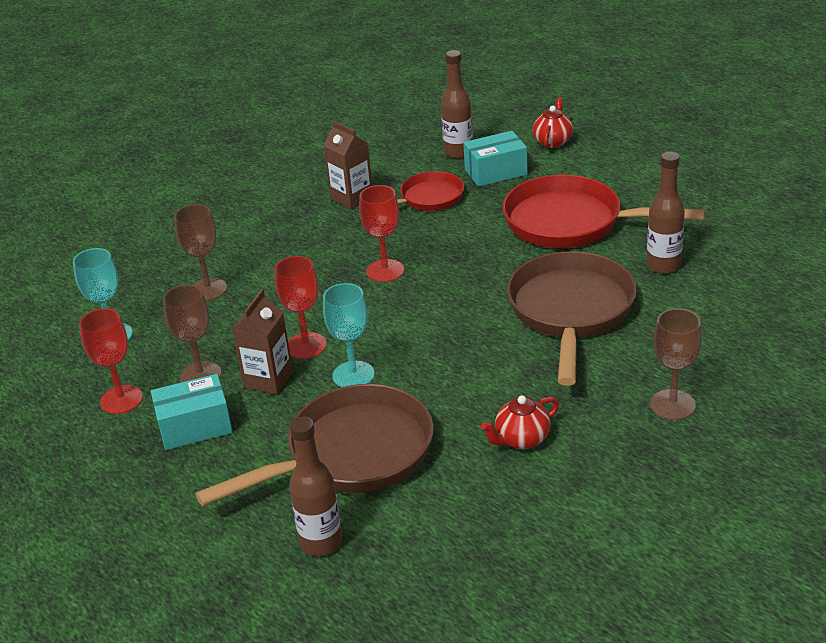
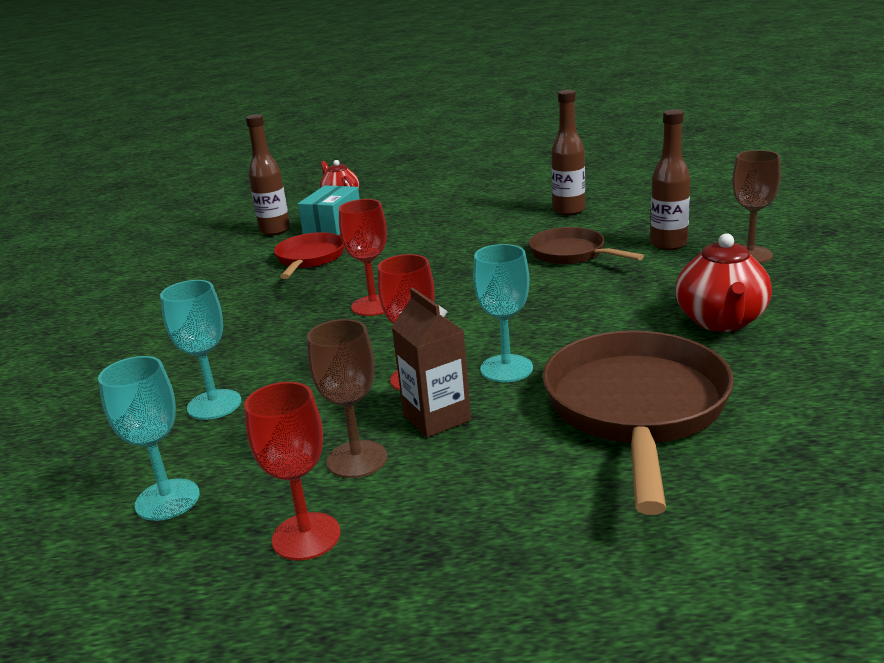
camera: 50 degrees left, 10 degrees down
(195, 426) = (447, 495): turquoise box -> none
(208, 289) = (214, 404): brown goblet -> turquoise goblet
(321, 542) = (771, 475): brown bottle -> brown bottle (668, 244)
(352, 198) = (234, 287): brown carton -> none
(521, 439) = (721, 321): red teapot -> red teapot, size x1.51
(570, 312) = (571, 254): brown pan -> brown pan, size x0.57
(571, 222) = (456, 222): red pan -> none

